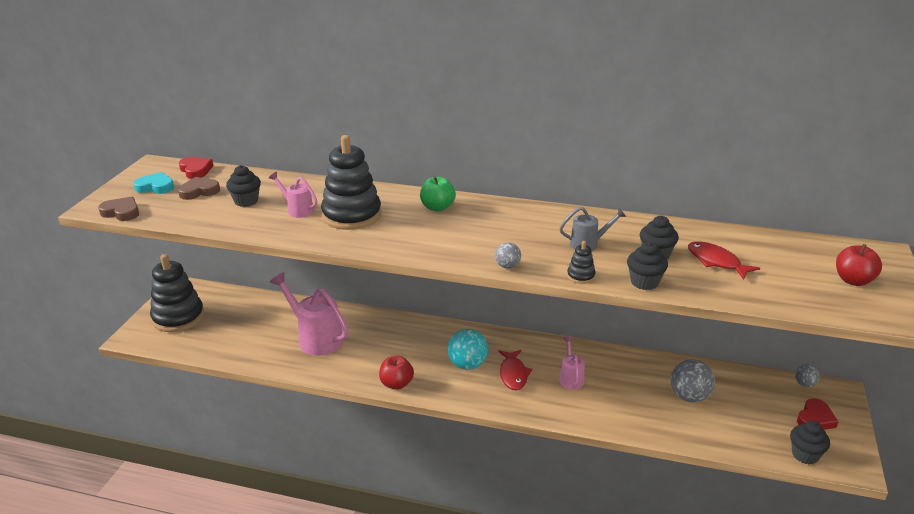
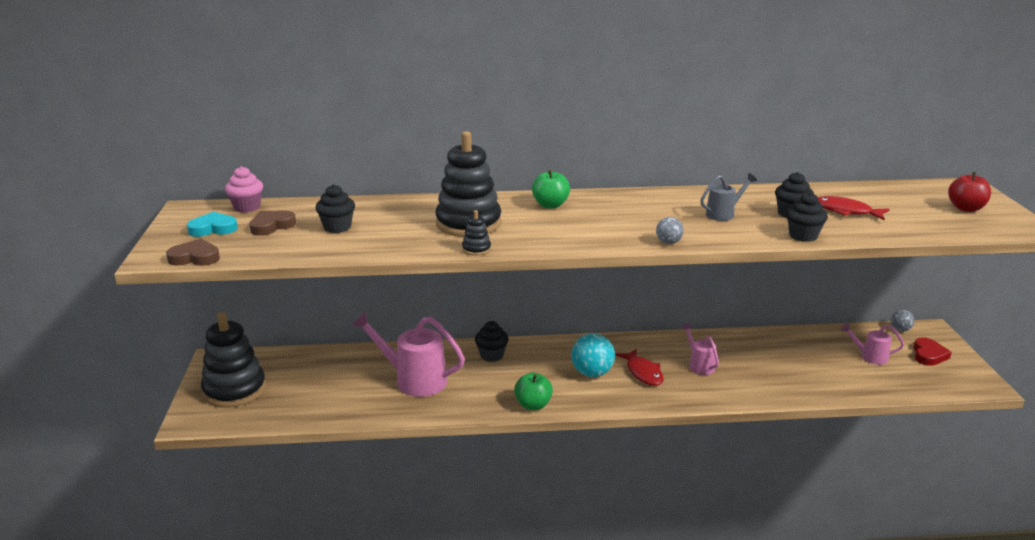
camera: 20 degrees left, 5 degrees down
(196, 170) = (247, 207): red heart -> pink cupcake
(297, 210) = (404, 227): pink watering can -> pink watering can (870, 357)
(396, 384) = (533, 405): red apple -> green apple
(581, 276) = (743, 240): black stacking toy -> black stacking toy (476, 249)
(689, 397) = (815, 359): grey ball -> none
(805, 455) = (942, 385): black cupcake -> black cupcake (491, 355)

